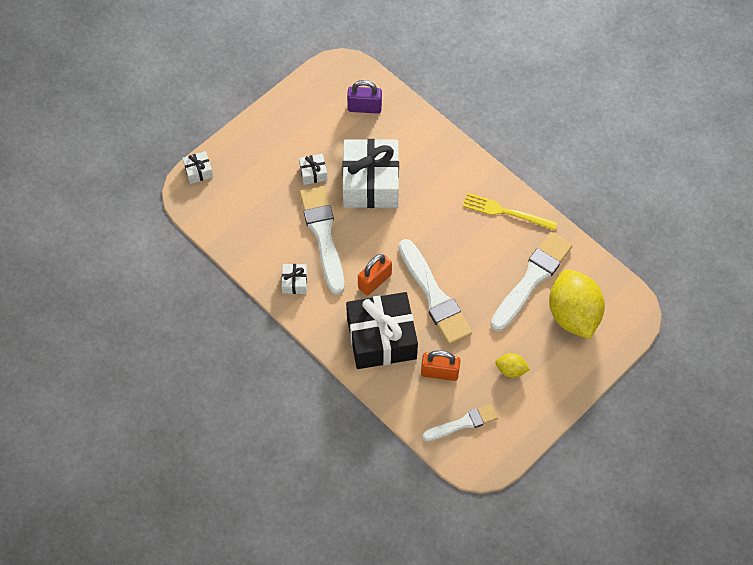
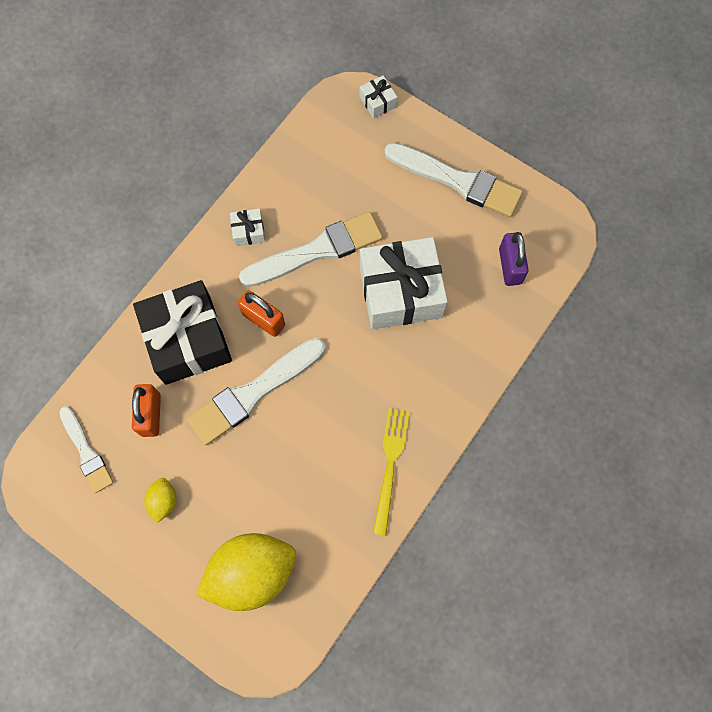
camera: 80 degrees right, 10 degrees up
(313, 173) = (401, 224): white gift -> none
(532, 279) = (296, 512): white brush -> white brush (457, 181)

